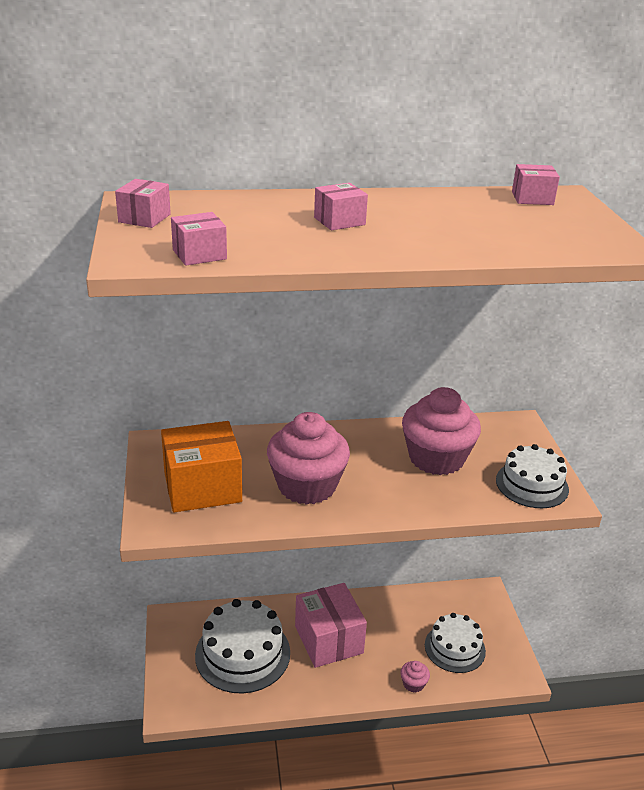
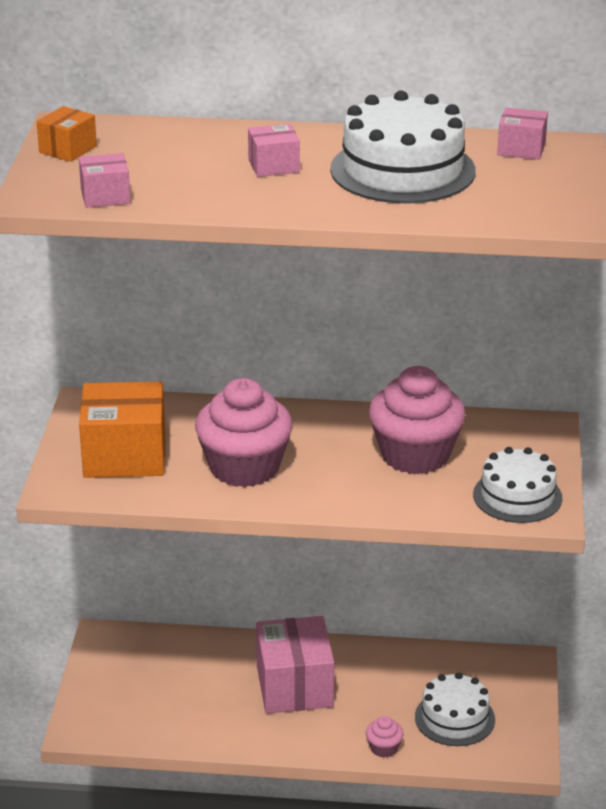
camera: 15 degrees right, 0 degrees up
(144, 218) = (67, 149): pink box -> orange box
(242, 653) = (182, 686): white cake -> white cake (402, 170)

